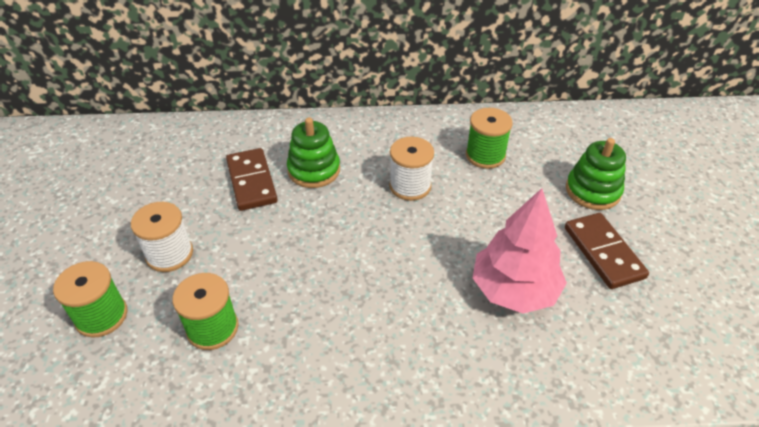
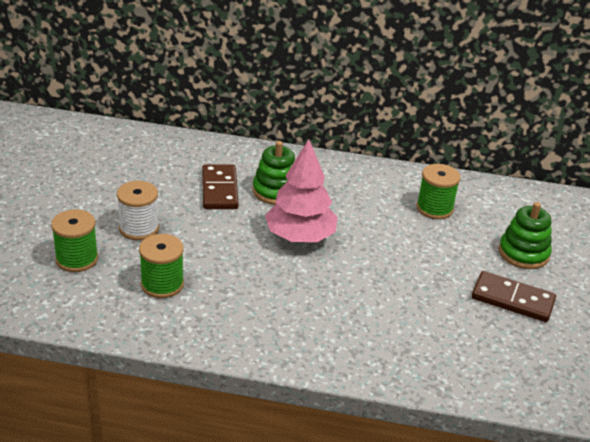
camera: 10 degrees right, 10 degrees down
(410, 186) = (357, 219): white spool -> none
(514, 289) = (421, 309): pink tree -> pink tree (300, 237)
(603, 252) = (512, 299): brown domino -> brown domino turned 60 degrees counterclockwise

